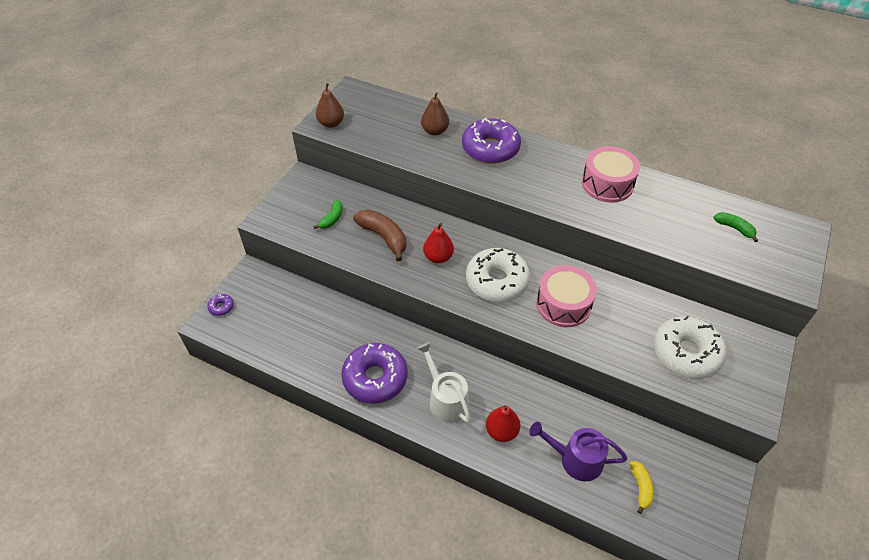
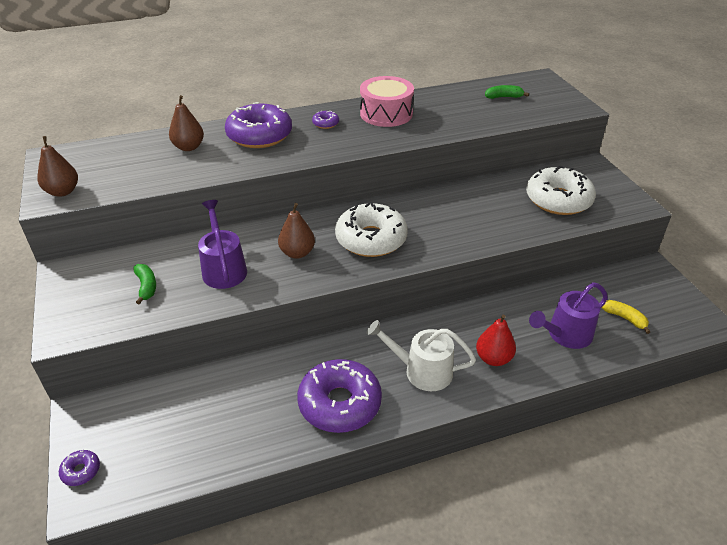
camera: 45 degrees left, 10 degrees down
(383, 237) = (223, 269): brown banana -> purple watering can
(438, 257) = (297, 253): red pear -> brown pear
(549, 166) = (325, 123): none -> purple donut
(563, 304) = (442, 222): pink drum -> none

